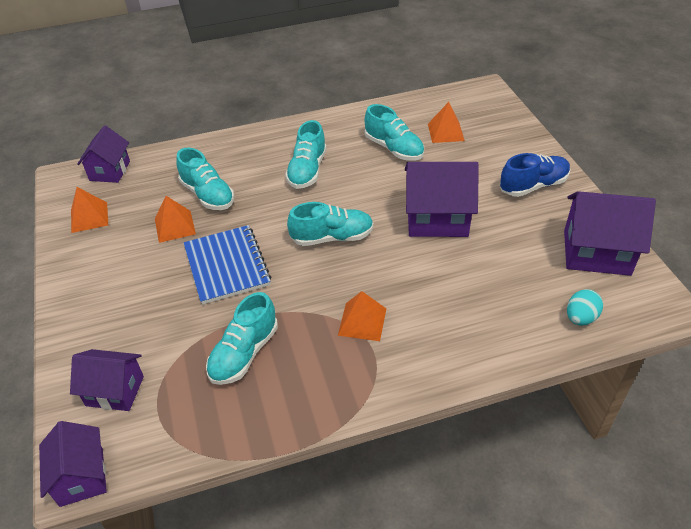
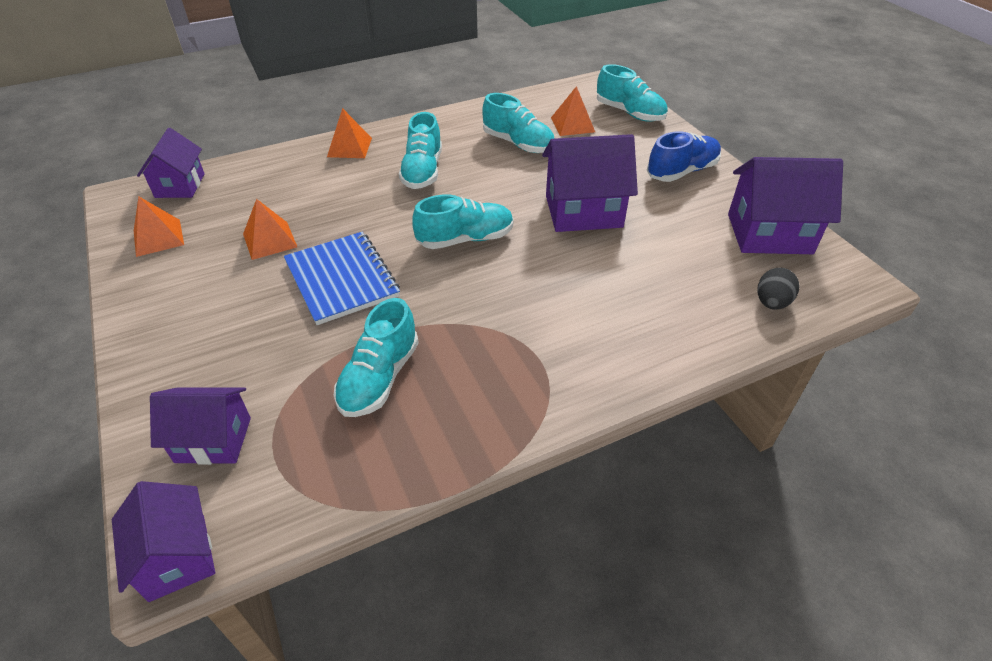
camera: 10 degrees left, 0 degrees up
(207, 195) = (306, 204): turquoise shoe -> turquoise shoe (629, 113)
(362, 321) = (520, 328): orange pyramid -> orange pyramid (349, 147)
(580, 318) = (771, 303): turquoise egg -> black egg

